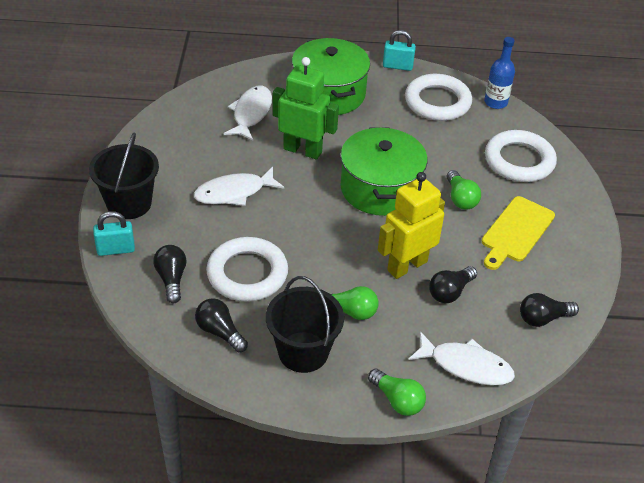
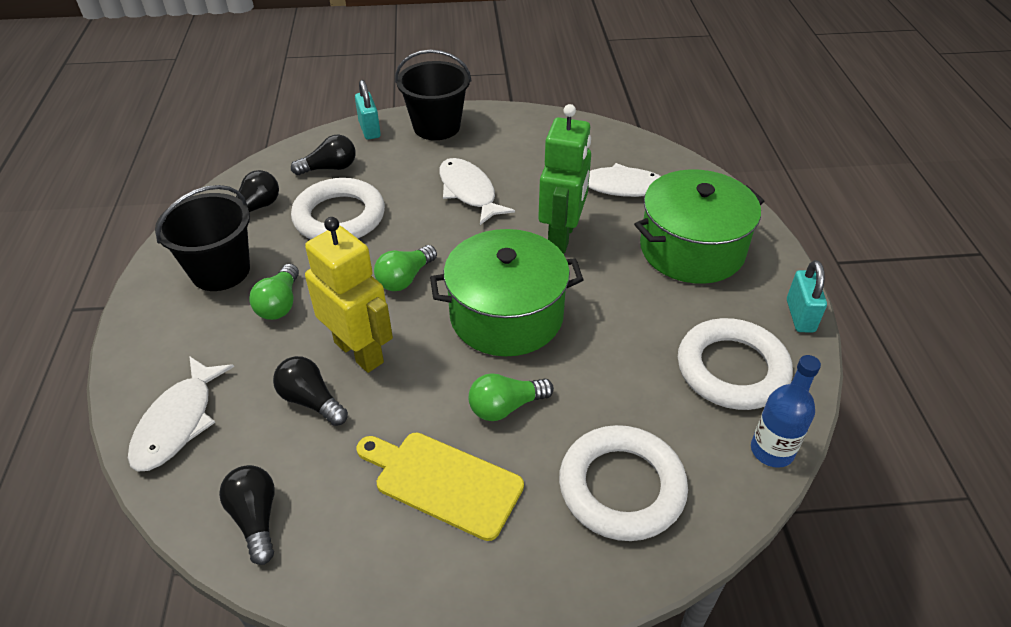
camera: 85 degrees right, 0 degrees up
(397, 400) = (136, 356): green light bulb -> green light bulb (405, 278)

